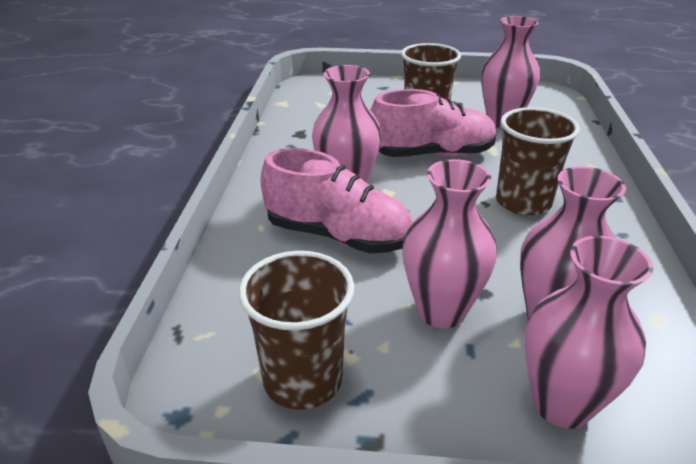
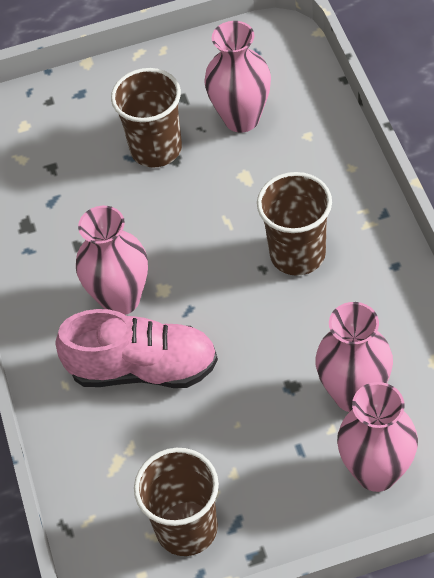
camera: 15 degrees left, 20 degrees up
(432, 154) = (186, 210): pink shoe -> none
(441, 311) = (265, 420): pink vase -> none

